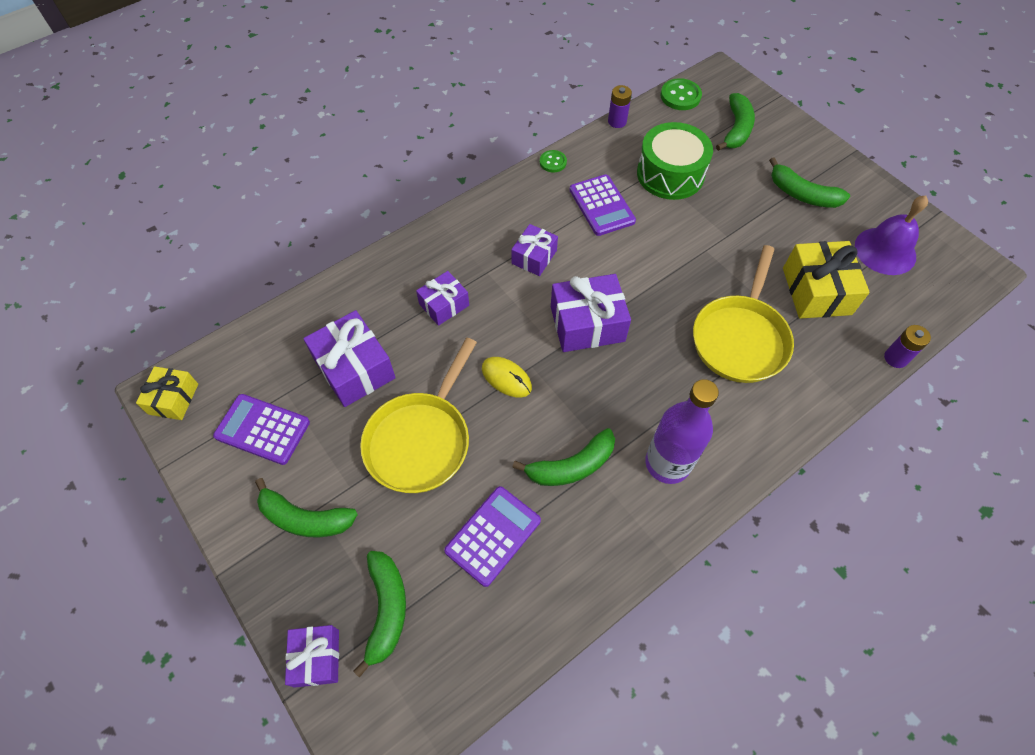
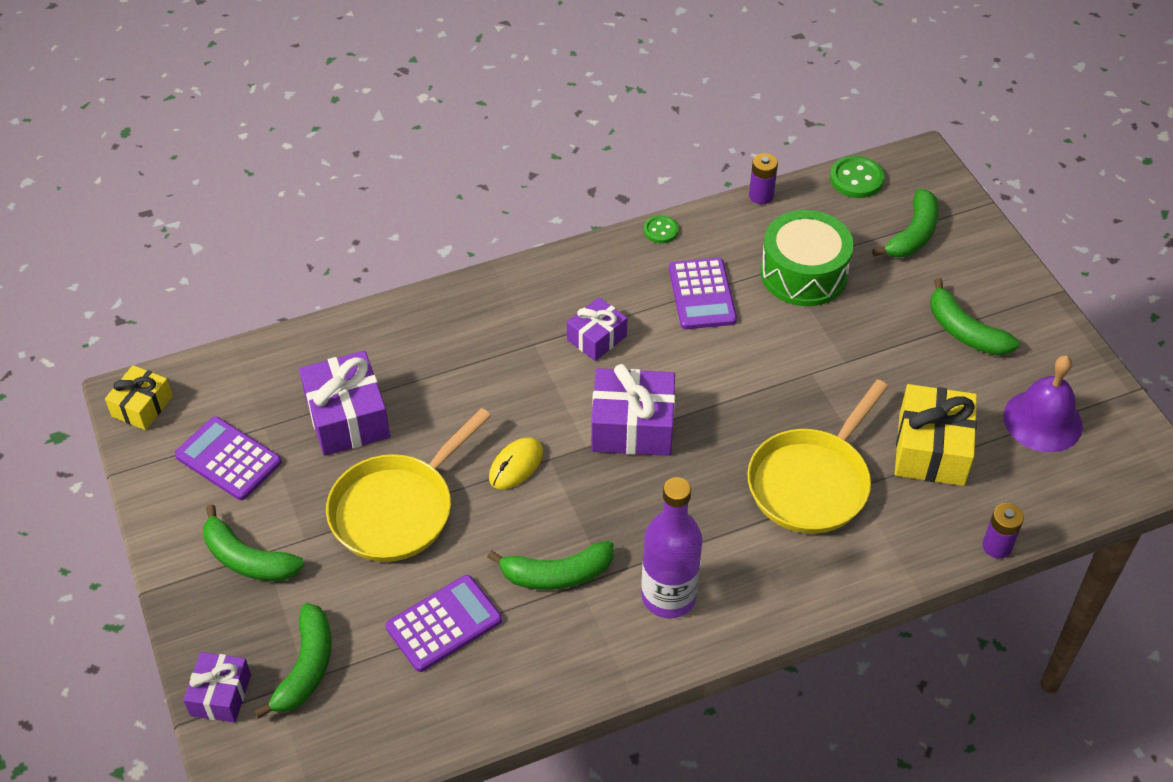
camera: 15 degrees right, 10 degrees down
(444, 305) = (471, 370): purple gift -> none
(506, 378) = (516, 465): yellow mouse -> yellow mouse turned 75 degrees clockwise

